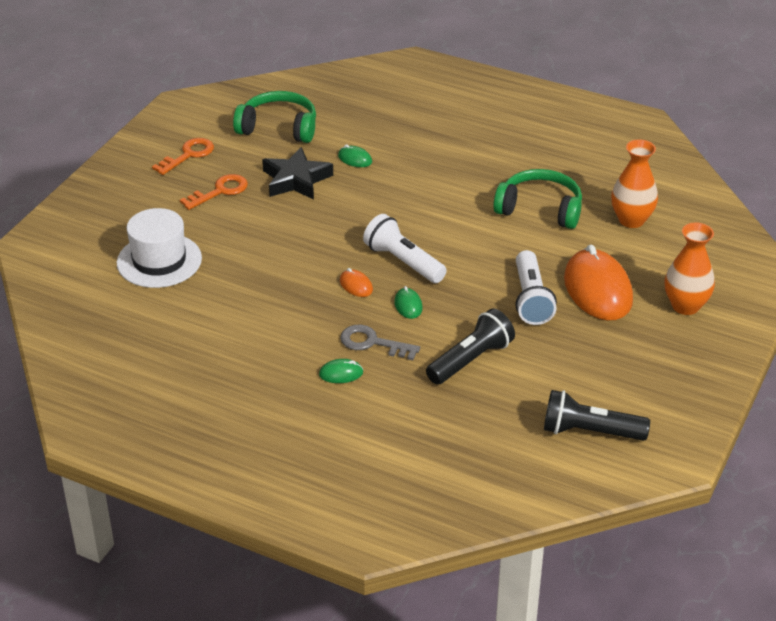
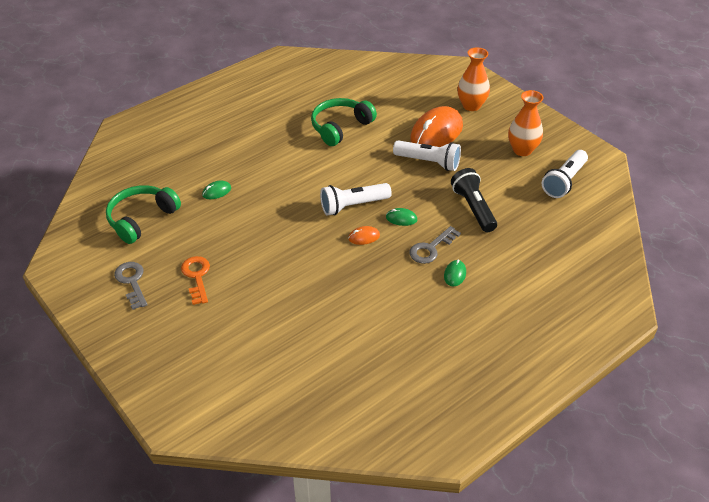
camera: 65 degrees left, 5 degrees up
(159, 260) = (260, 339): white hat -> none
(188, 155) = (132, 282): orange key -> grey key
(296, 180) = (217, 230): black star -> none
(589, 431) = (564, 181): black flashlight -> white flashlight
(598, 290) = (436, 132): orange mouse -> orange mouse turned 60 degrees counterclockwise
(631, 220) = (378, 96): orange vase -> orange vase (522, 150)

